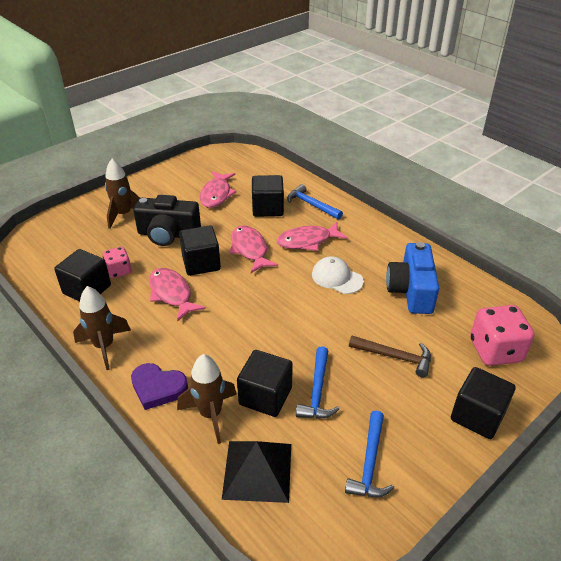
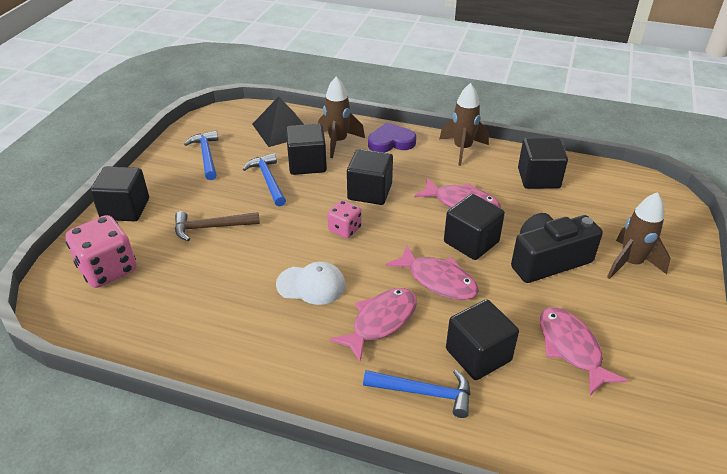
camera: 150 degrees right, 0 degrees up
(119, 271) = (537, 203): pink dice -> pink dice (345, 229)
(233, 335) = (369, 192): none -> black cube
(411, 291) = (216, 303): blue camera -> none

